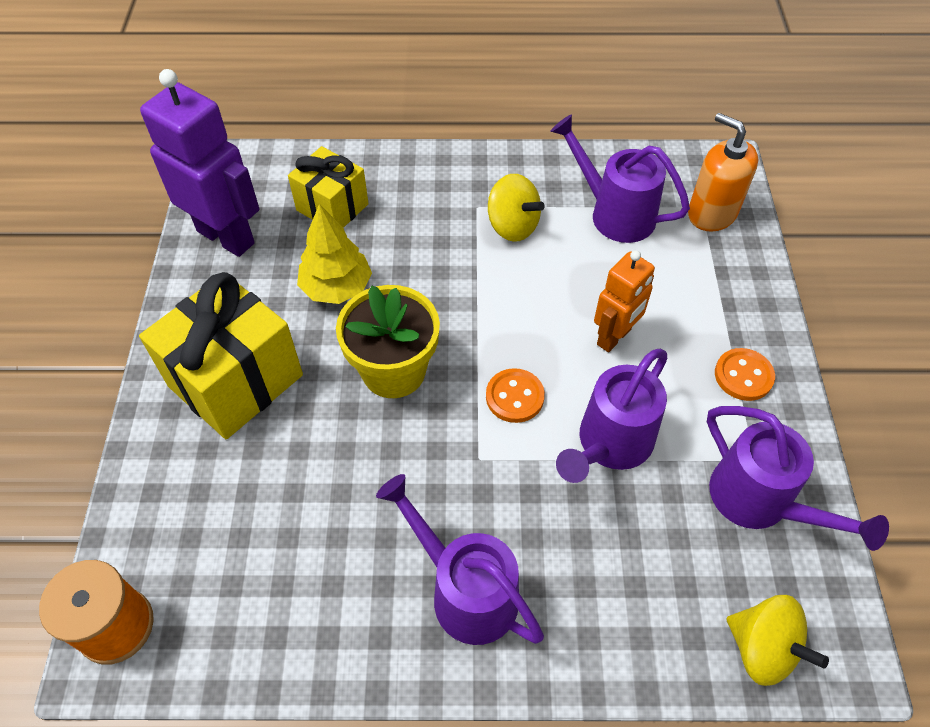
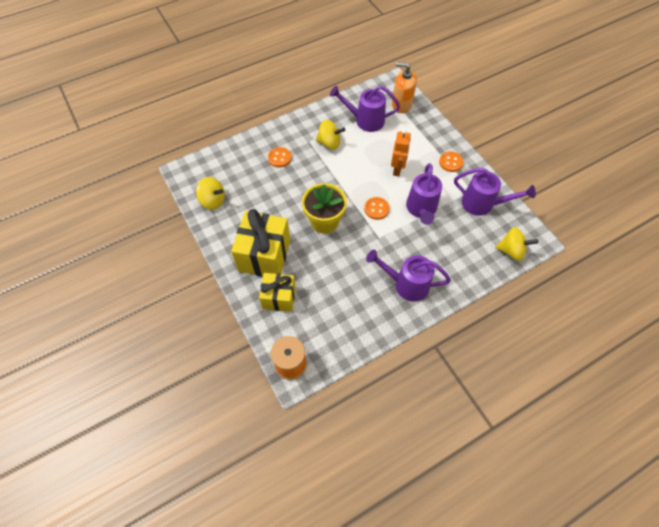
camera: 30 degrees left, 5 degrees up
(226, 236) = (213, 201): purple robot -> yellow spinning top
(332, 207) = (249, 168): yellow gift -> yellow gift (279, 297)
(337, 288) = (277, 200): yellow tree -> none
(399, 213) = (279, 158): none -> orange button

